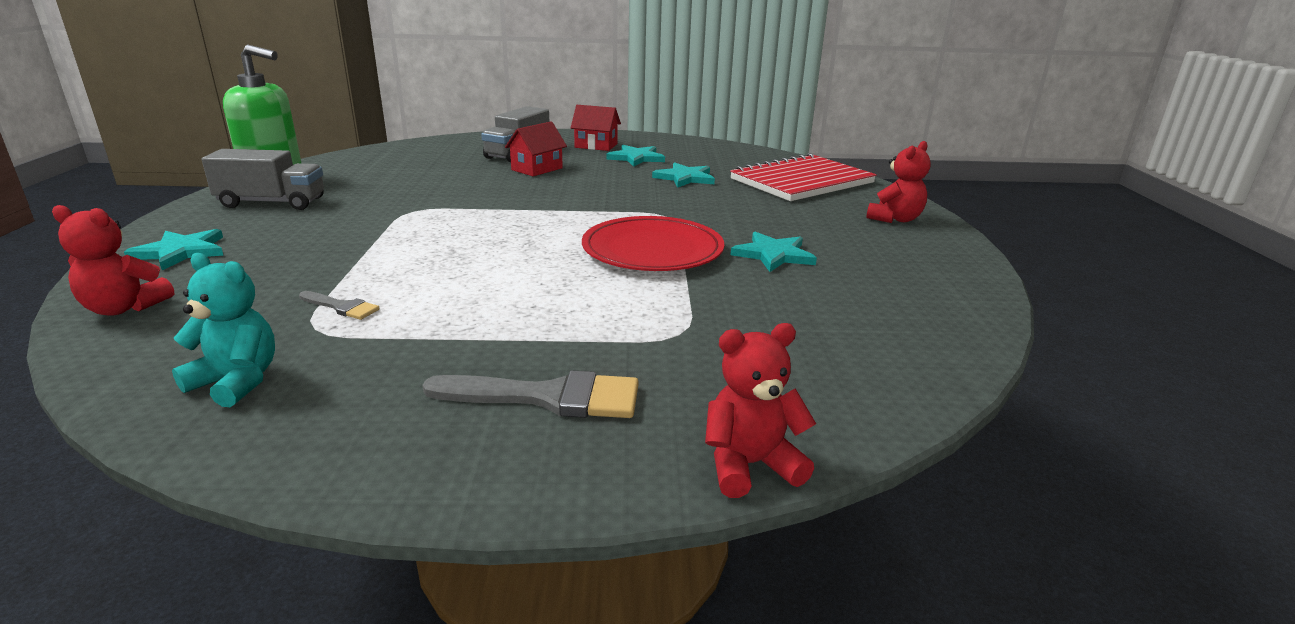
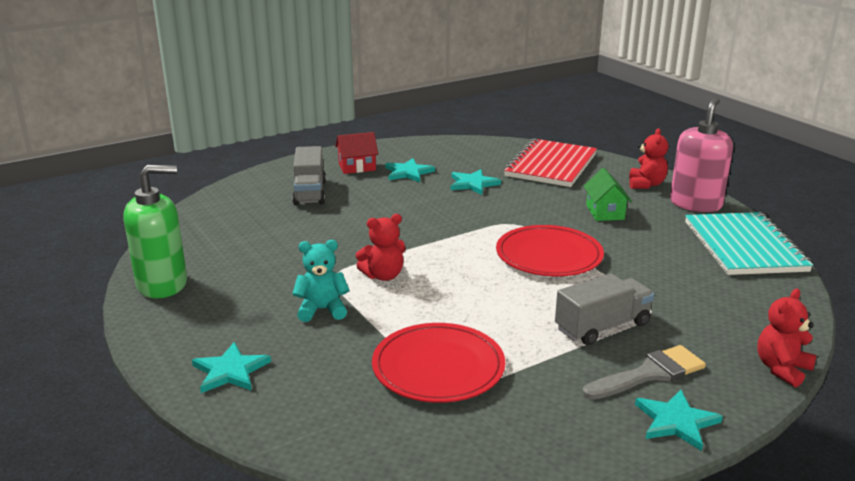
camera: 30 degrees left, 0 degrees up
(124, 308) = (293, 426): red teddy bear -> red teddy bear (383, 276)
(237, 382) = (475, 437): turquoise teddy bear -> turquoise teddy bear (322, 310)
(272, 203) = (204, 304): grey truck -> grey truck (602, 327)
(341, 307) = (438, 367): grey brush -> red plate
(537, 169) = (353, 205): red house -> none
(773, 255) = (620, 236): turquoise star -> turquoise star (676, 421)
(794, 231) = (605, 212): none -> green house
(935, 250) = (695, 204): none -> pink soap dispenser
(936, 307) = (744, 246): none -> turquoise notebook

